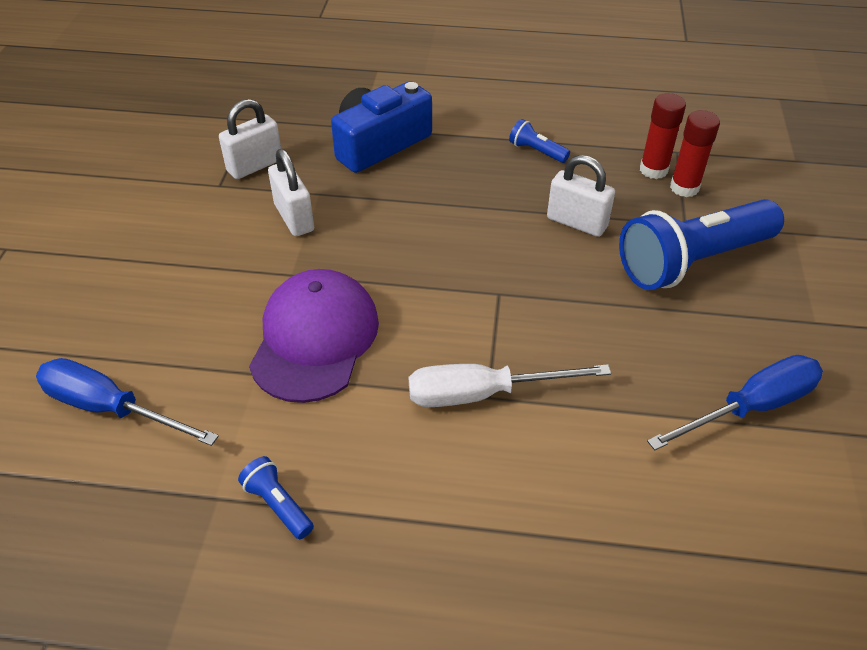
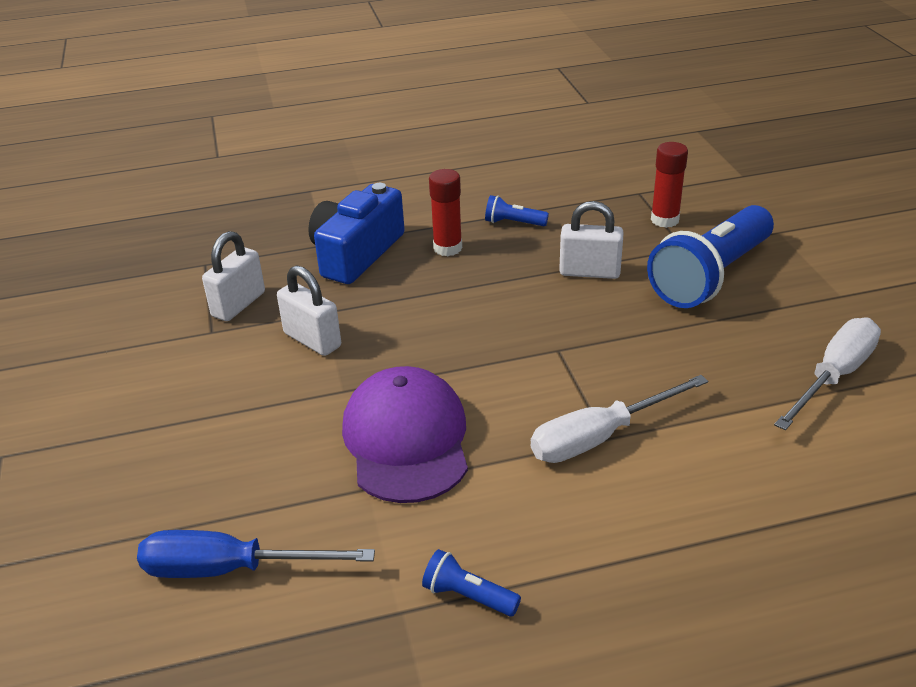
camera: 20 degrees left, 10 degrees down
(653, 170) = (628, 212): red glue stick -> red glue stick (447, 248)
(750, 407) = (834, 376): blue screwdriver -> white screwdriver

